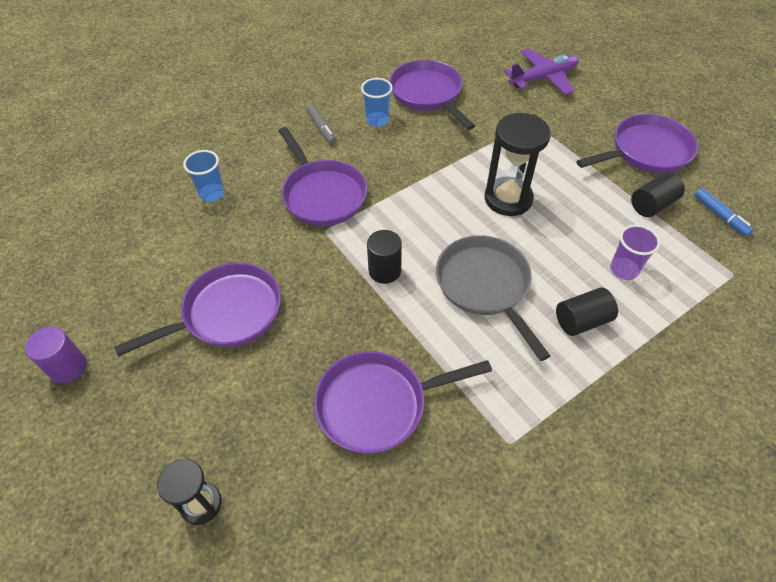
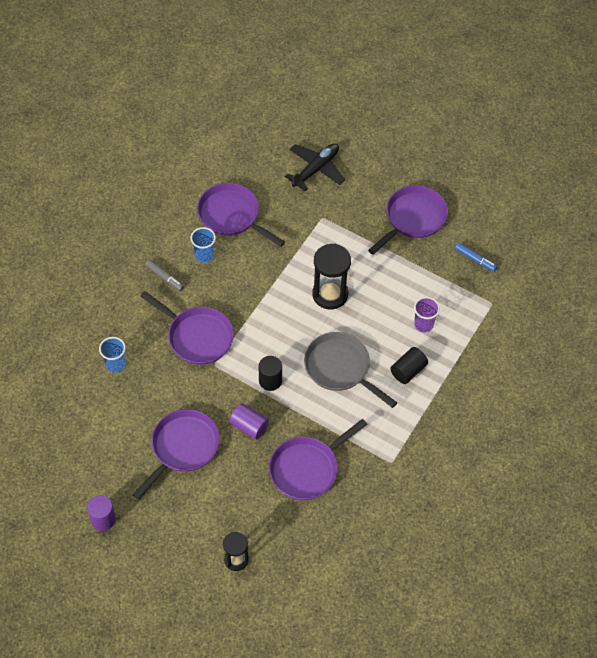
camera: 25 degrees left, 5 degrees up
(327, 317) = (249, 426): none -> purple cylinder
(543, 78) = (316, 169): purple plane -> black plane
(652, 205) = (429, 266): black cylinder -> none

